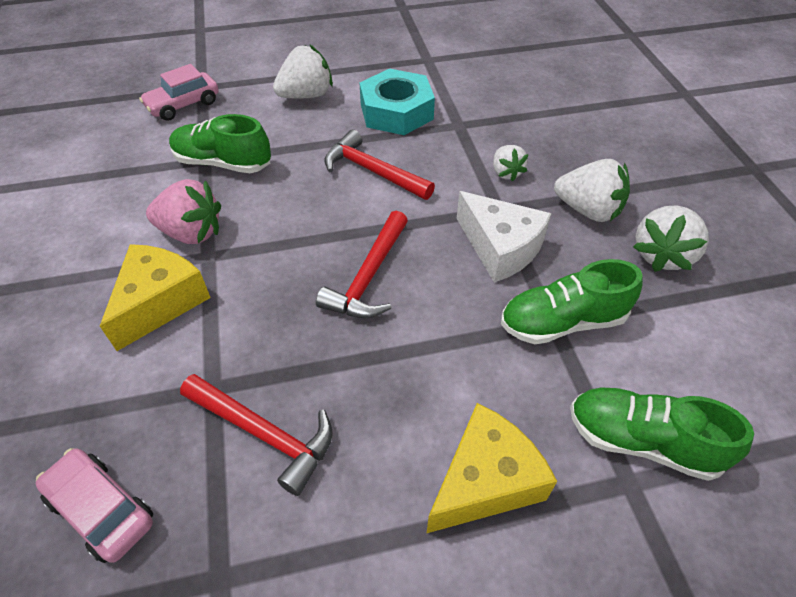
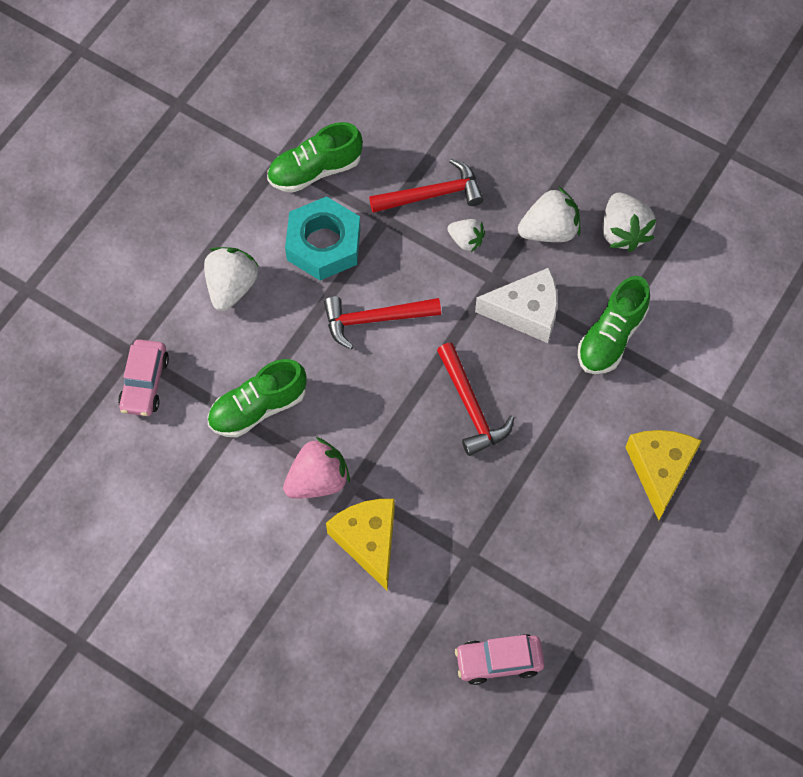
camera: 45 degrees left, 15 degrees up
(264, 434) = (529, 552): red hammer -> red hammer (432, 195)
(642, 441) = (711, 378): green shoe -> green shoe (315, 170)

